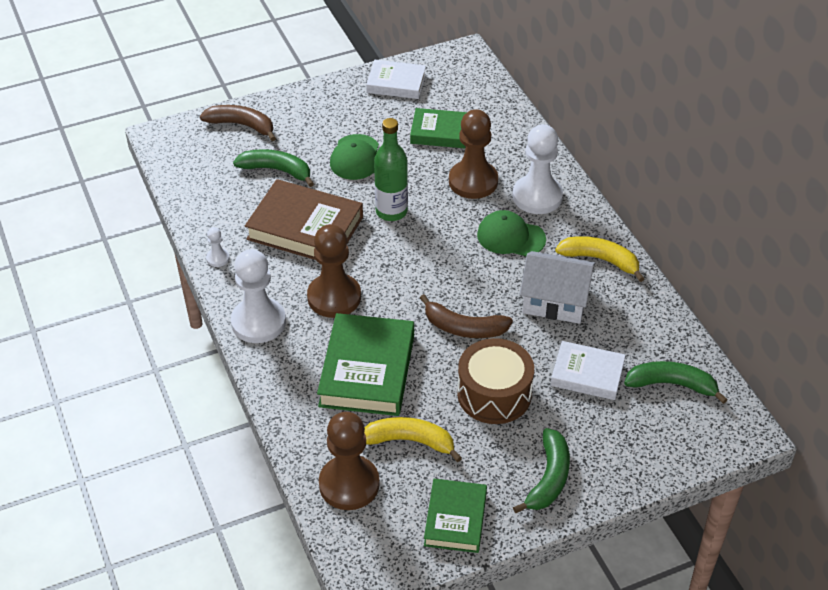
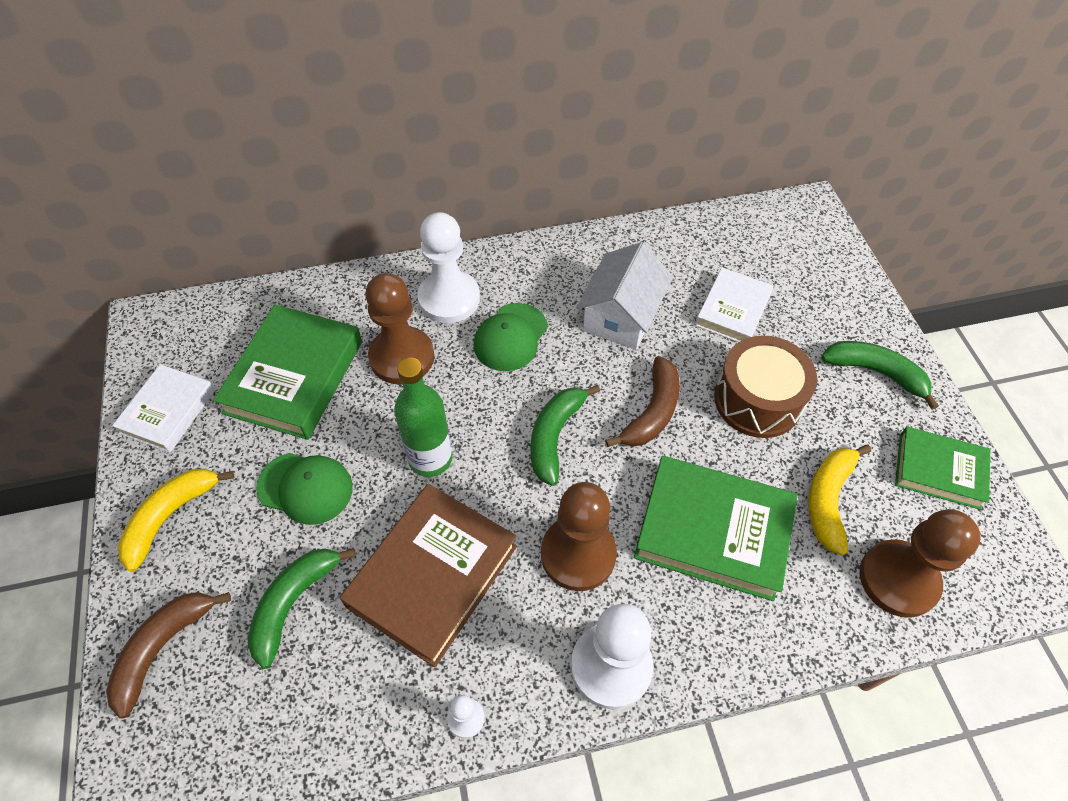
camera: 80 degrees left, 10 degrees up
(440, 132) = (294, 377): green book -> green book, size x1.62
(600, 260) = (566, 264): yellow banana -> yellow banana (170, 517)
(672, 385) = (750, 246): green banana -> green banana (555, 436)

